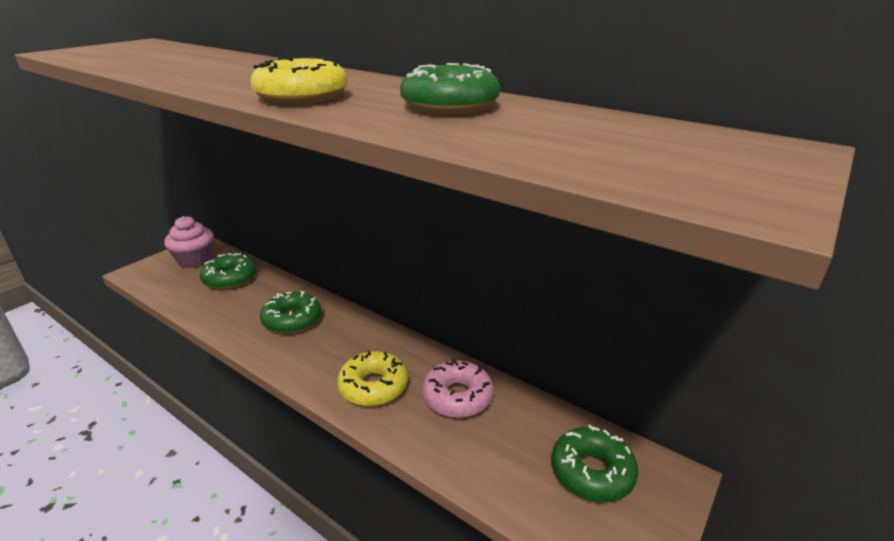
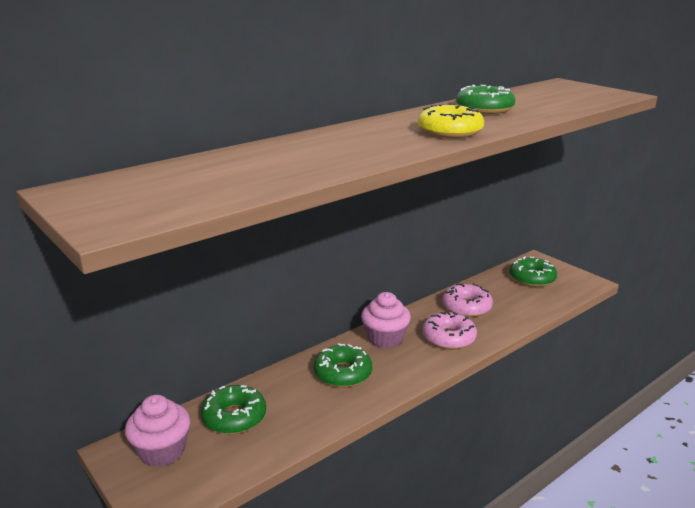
camera: 75 degrees left, 5 degrees down
(361, 337) = (385, 338): none -> pink cupcake
(373, 386) = (448, 338): yellow donut -> pink donut

